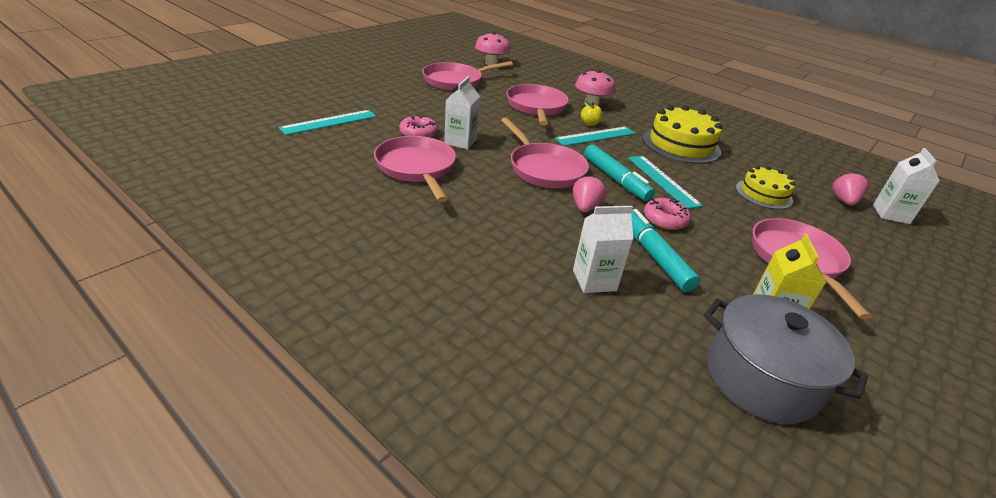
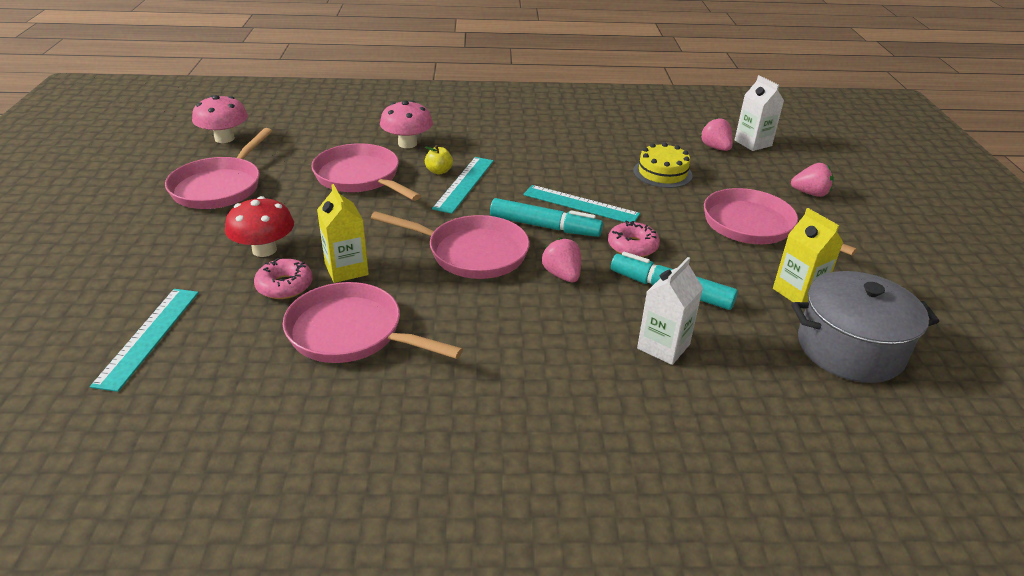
camera: 40 degrees left, 0 degrees up
(434, 115) = (264, 250): none -> red mushroom
(460, 141) = (346, 269): white carton -> yellow carton
(681, 145) = (544, 153): yellow cake -> none
(899, 269) = (810, 193): none -> pink strawberry

